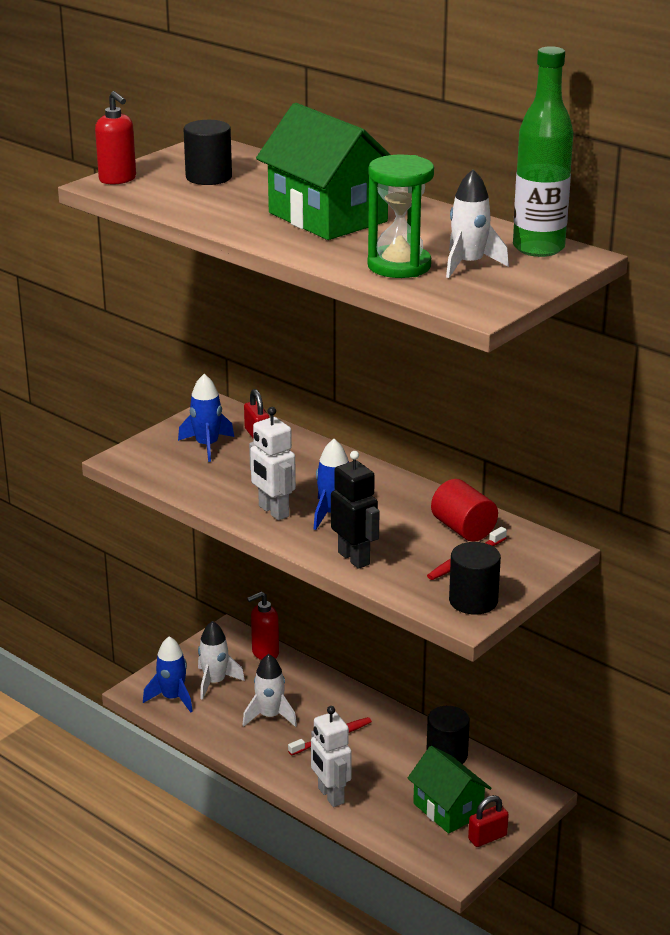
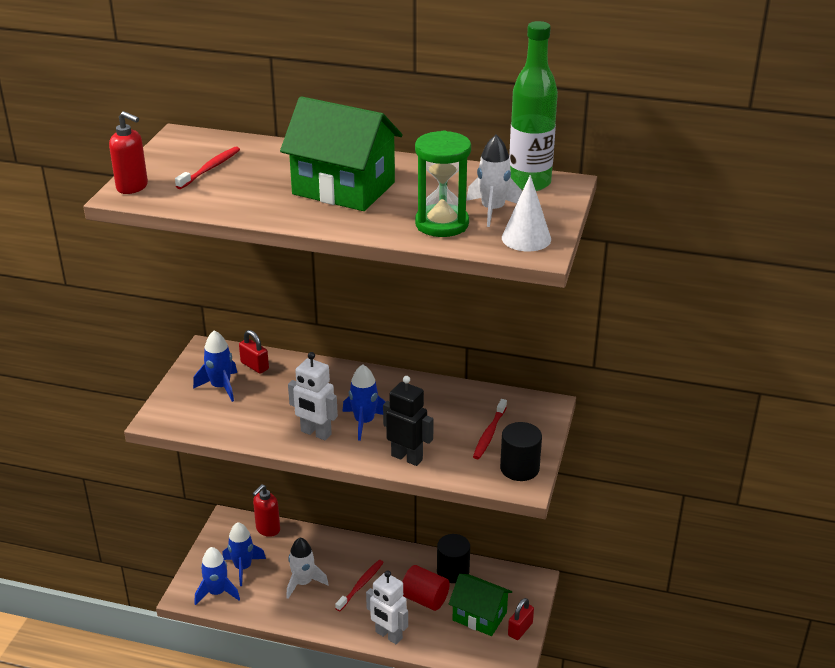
camera: 25 degrees left, 5 degrees up
(208, 177) = (210, 169): black cylinder -> red toothbrush
(215, 682) = (243, 567): white rocket -> blue rocket
(463, 529) = (469, 407): red cylinder -> red cylinder (425, 599)
(478, 295) = (526, 238): none -> white cone

